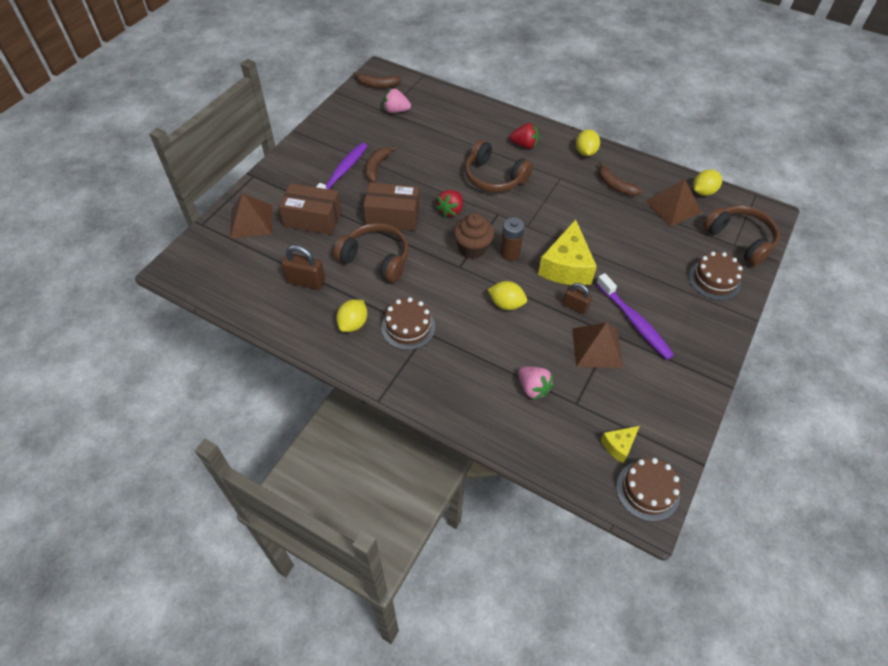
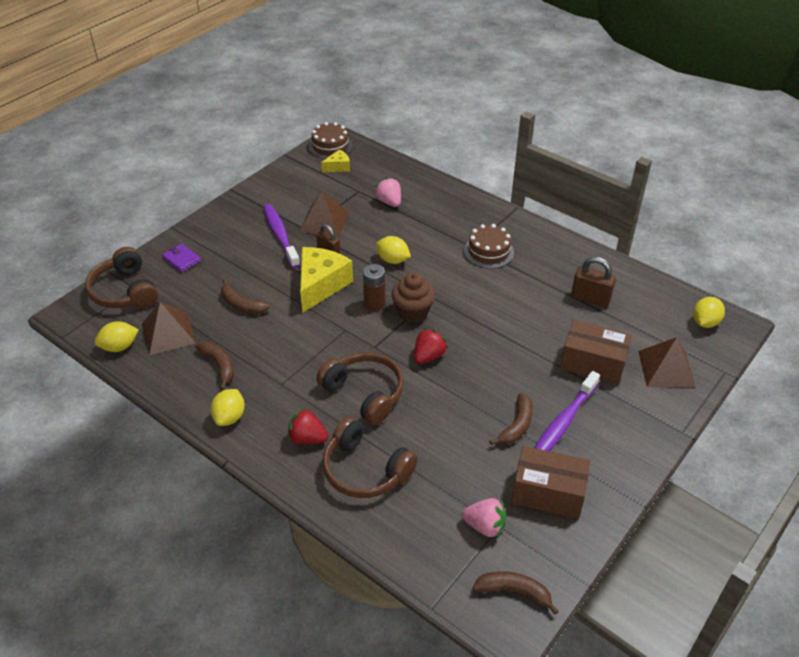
camera: 170 degrees left, 10 degrees down
(353, 324) = (540, 259): yellow lemon -> yellow lemon (705, 322)
(376, 259) = (518, 312): brown headphones -> brown headphones (365, 469)
(392, 217) = (498, 356): brown box -> brown box (548, 492)
(628, 239) = (241, 304): none -> brown banana
(714, 280) = (182, 259): brown cake -> purple wallet

